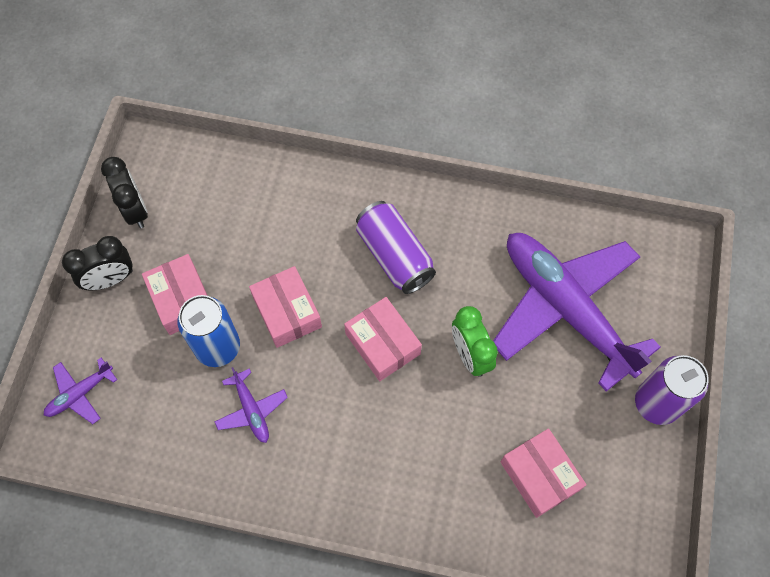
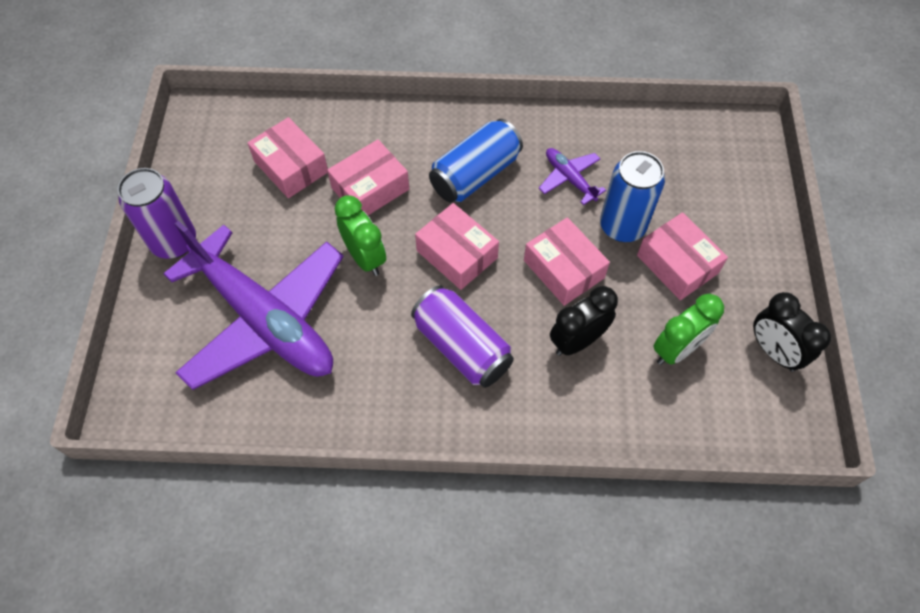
camera: 170 degrees right, 5 degrees down
(80, 394) = (735, 168): purple plane -> none
(110, 279) = (761, 272): black clock -> black clock (577, 341)
(214, 224) = (677, 349): none -> green clock
(347, 432) = (475, 174): none -> blue can
(458, 433) = (370, 188): none -> pink box

